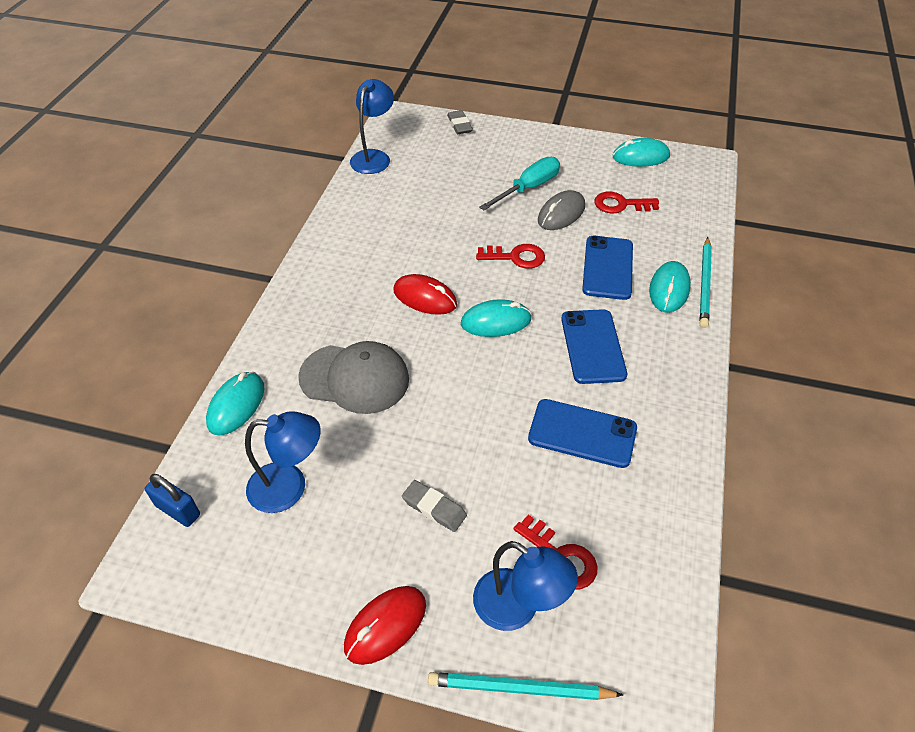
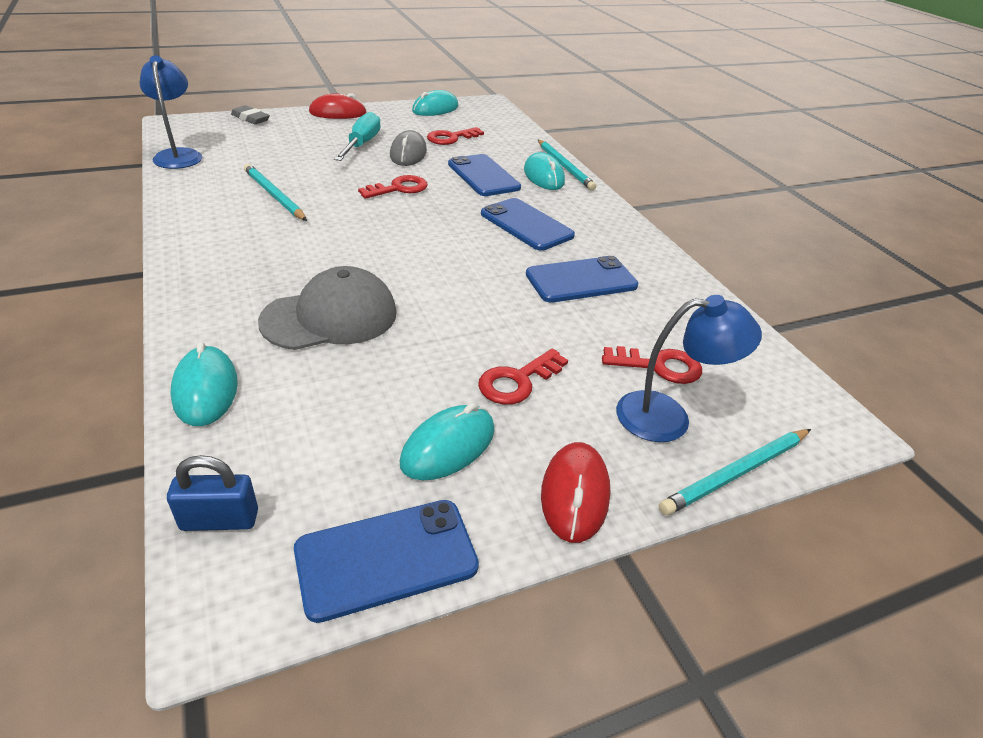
camera: 40 degrees left, 10 degrees down
(238, 594) = (386, 558): none -> blue phone
(289, 487) = (348, 432): blue lamp -> none
(410, 229) = (274, 195): none -> turquoise pencil
(425, 298) = (341, 237): red mouse -> red mouse (338, 113)
(434, 508) = (517, 381): grey eraser -> red key
(496, 322) = (428, 234): turquoise mouse -> turquoise mouse (448, 446)

